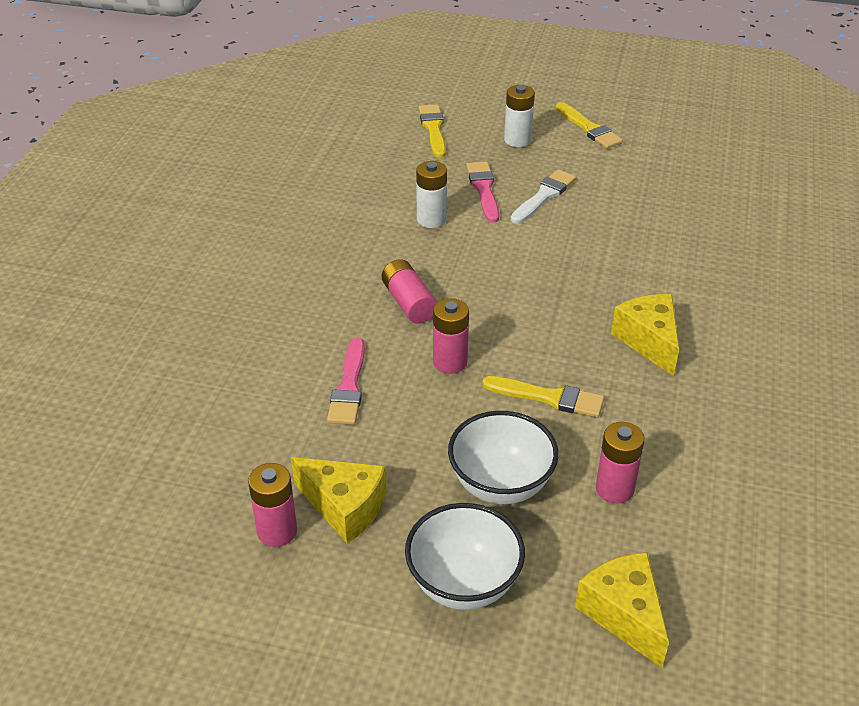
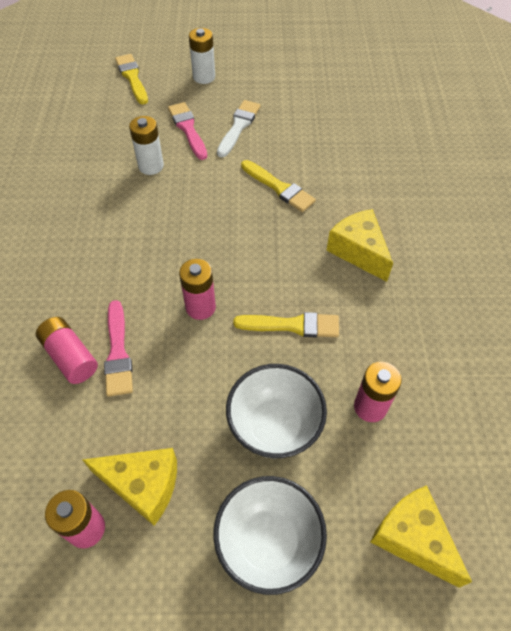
camera: 15 degrees left, 15 degrees up
(409, 302) = (151, 253): pink battery -> pink battery (70, 356)
(589, 128) = (258, 57): yellow brush -> yellow brush (279, 188)

